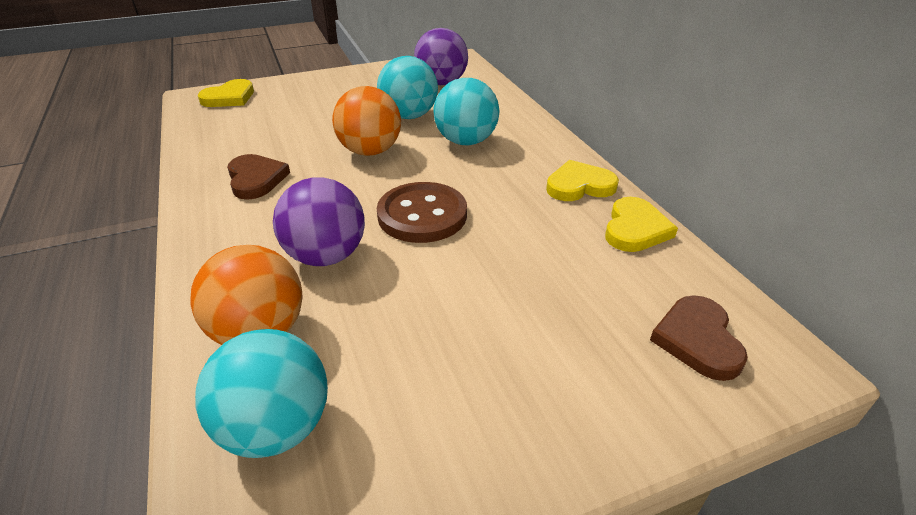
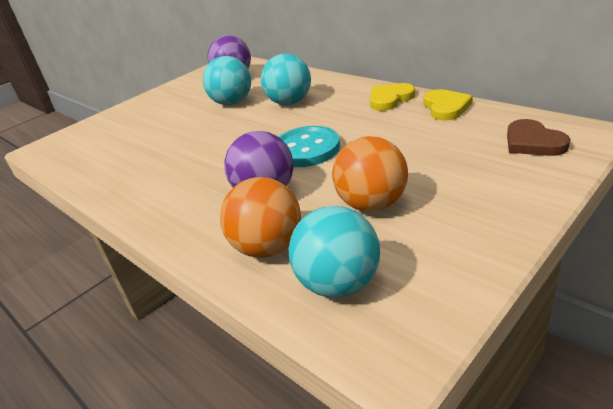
camera: 20 degrees left, 5 degrees down
(229, 97) = (72, 139): yellow heart -> none
(256, 179) = (158, 175): brown heart -> none
(370, 151) = (227, 130): orange ball -> orange ball (372, 204)
(422, 215) = (306, 149): brown button -> turquoise button

